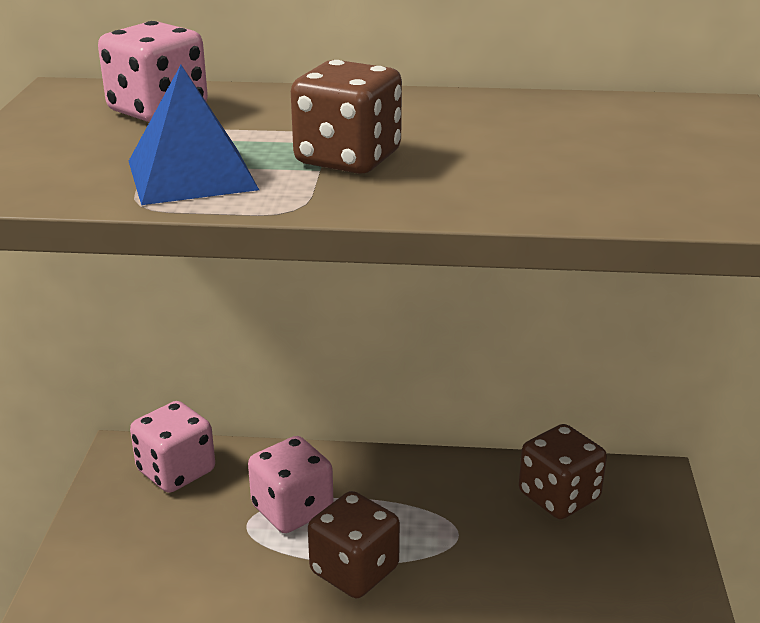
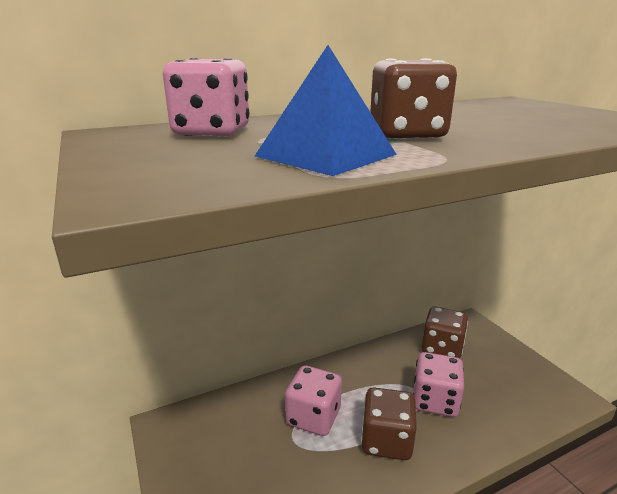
camera: 30 degrees left, 5 degrees down
(176, 471) = (214, 423): pink dice -> pink dice (435, 401)

